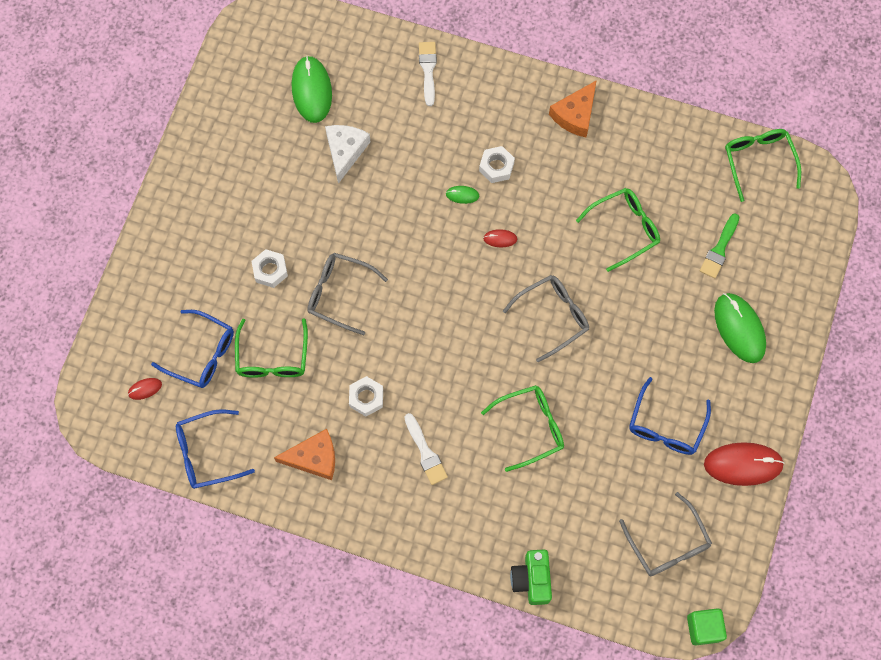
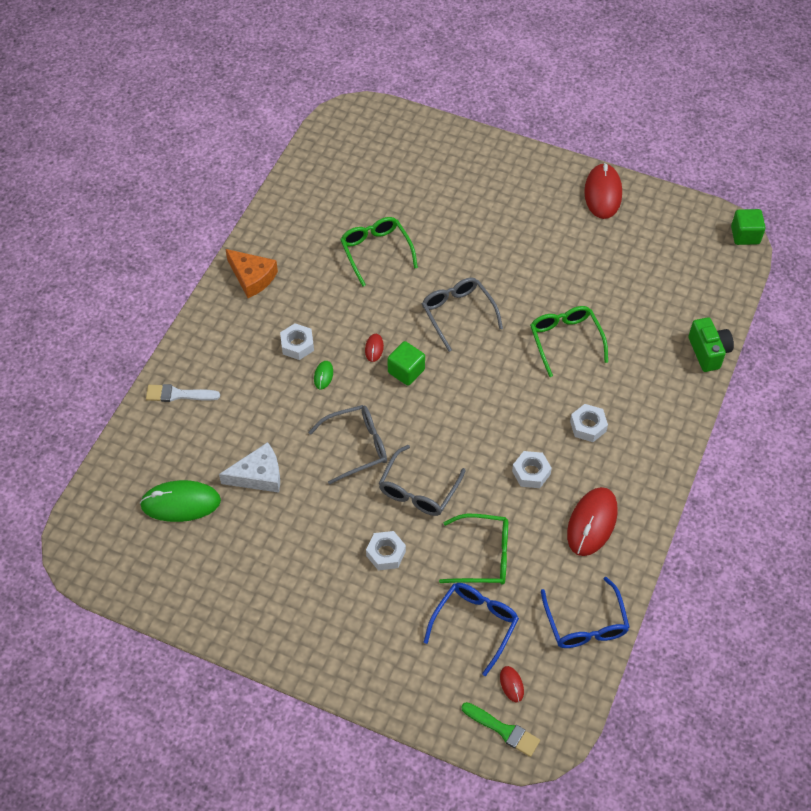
camera: 85 degrees left, 15 degrees down
(314, 458) = (592, 523): orange cheese -> red mouse
(345, 151) = (258, 475): white cheese -> white cheese turned 150 degrees clockwise
(425, 452) = (588, 426): white brush -> white nut
(475, 271) = (406, 371): none -> green cube
(531, 579) = (708, 352): green camera -> green camera turned 105 degrees counterclockwise
(665, 426) = (567, 242): blue glasses -> none
(668, 544) = (673, 251): grey glasses -> grey glasses (357, 446)
(719, 249) = (403, 186): green brush -> green brush (503, 730)
(739, 328) = (480, 181): green mouse -> none
(758, 161) = (322, 150): green glasses -> none

